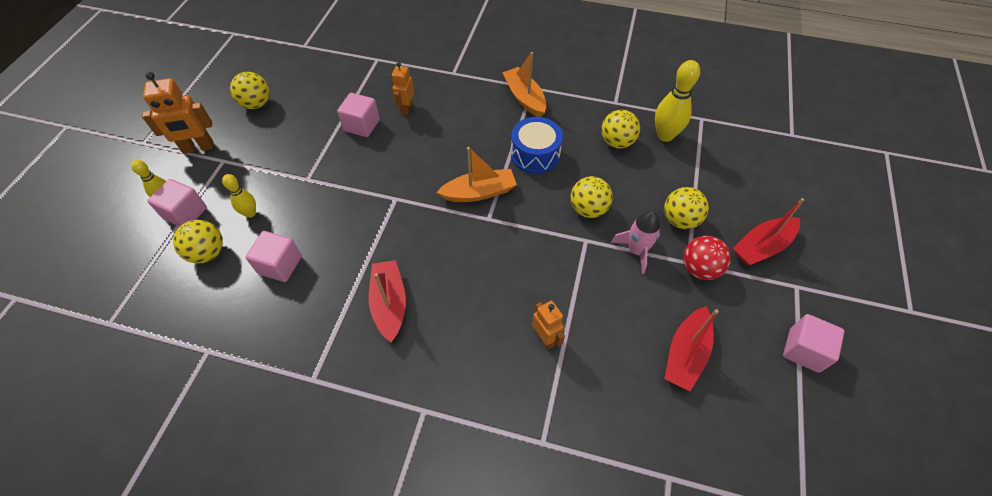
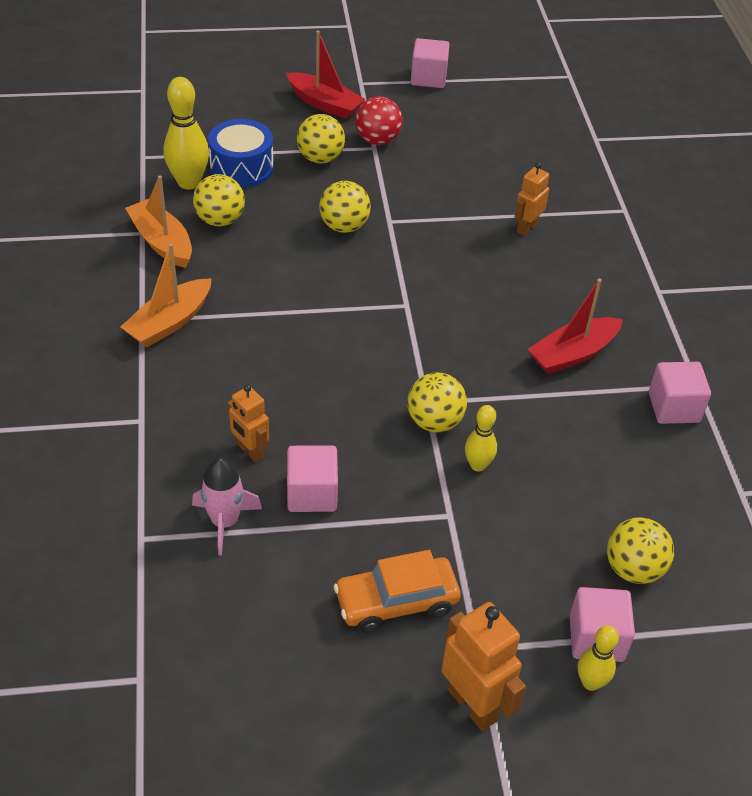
camera: 115 degrees left, 10 degrees down
(250, 213) = (545, 554): yellow bowling pin -> yellow bowling pin (478, 465)
(256, 104) = (332, 672): yellow ball -> yellow ball (434, 422)
(273, 138) = (396, 602): none -> orange car
(280, 265) = (596, 478): pink cube -> pink cube (674, 407)
(406, 108) = (250, 451): orange robot -> orange robot turned 60 degrees clockwise
(479, 192) = (371, 323): orange boat -> orange boat (161, 242)
(535, 155) = (279, 287): blue drum -> blue drum (241, 168)
(636, 250) = (380, 183): pink rocket -> pink rocket (224, 522)
(686, 354) = (479, 140): red boat -> none

